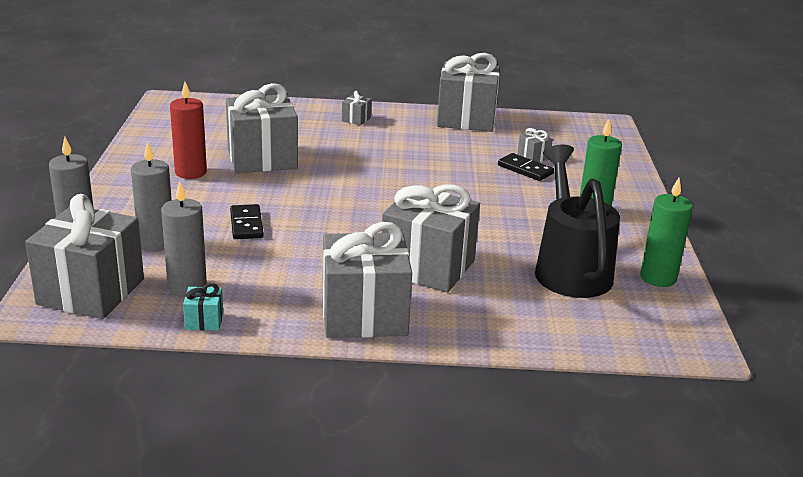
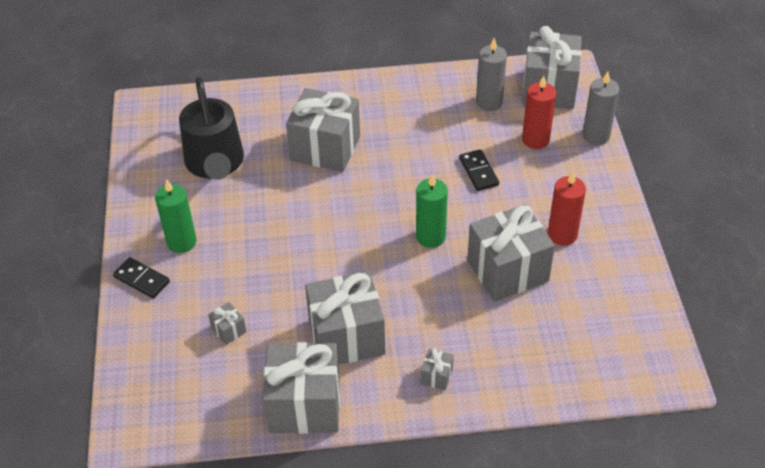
camera: 175 degrees right, 20 degrees up
(156, 243) = (535, 140): grey candle -> red candle
(204, 321) = (463, 77): turquoise gift -> none
(364, 315) = (362, 97): grey gift -> grey gift (346, 337)
(525, 169) = (240, 302): black domino -> black domino (142, 279)
(658, 278) = (148, 165): green candle -> green candle (430, 237)

